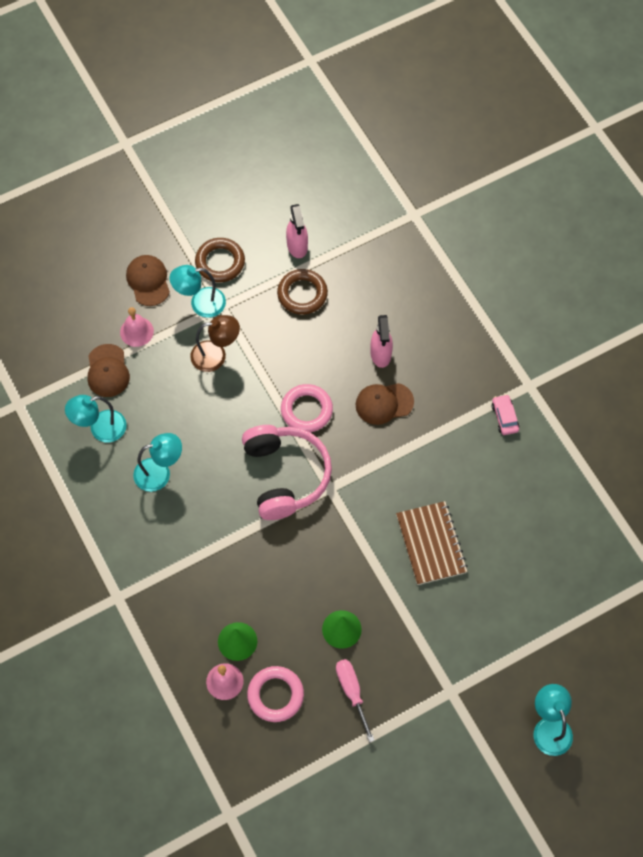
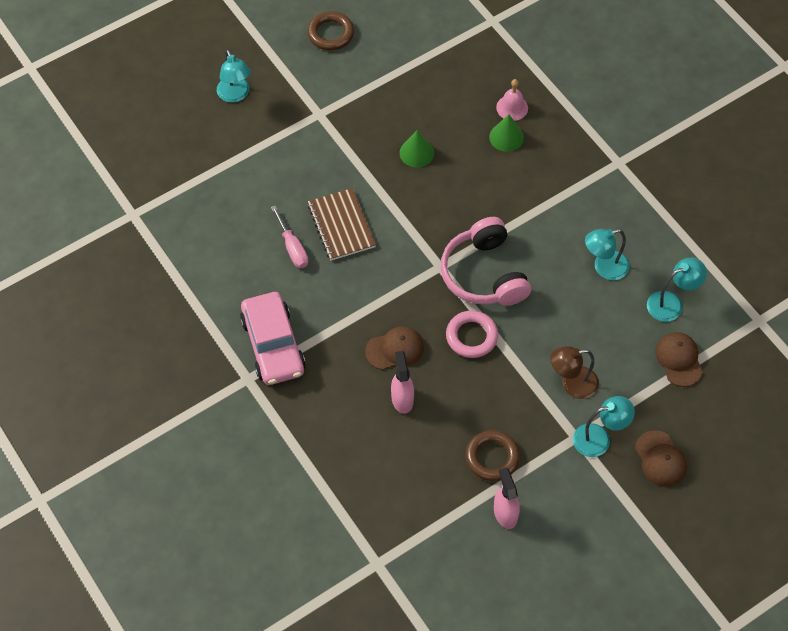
camera: 175 degrees right, 5 degrees down
(136, 331) = (659, 403): pink bell -> none
(220, 262) = (587, 487): brown ring -> brown ring (330, 34)
(275, 695) = (467, 101): pink ring -> none
(352, 692) = (403, 107): pink screwdriver -> pink screwdriver (292, 247)
(504, 417) = (273, 345): pink car -> pink car, size x2.34

